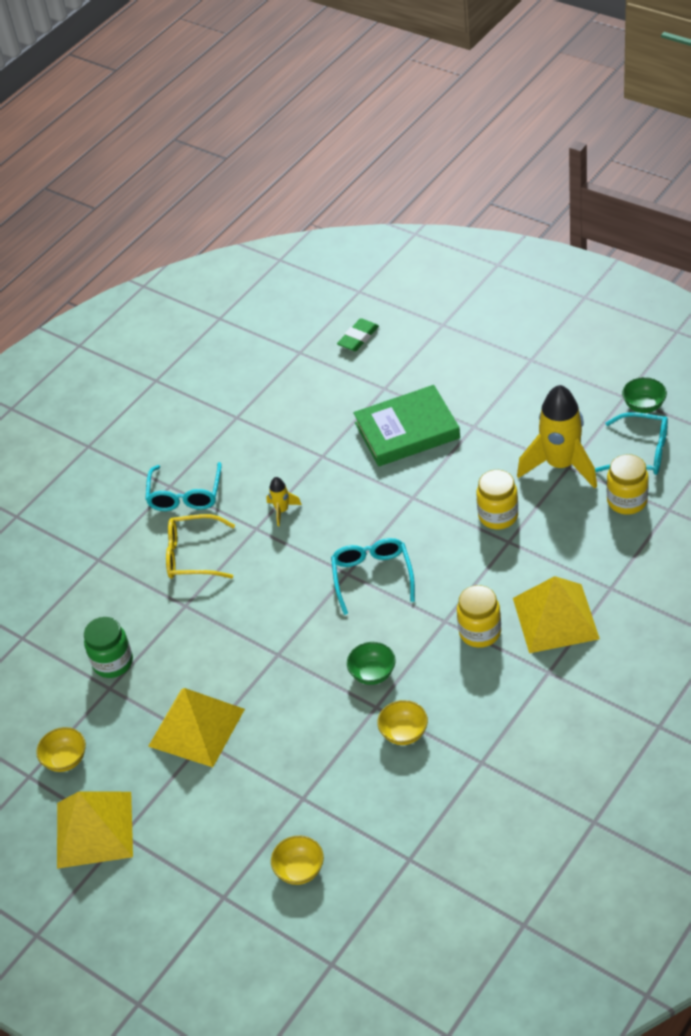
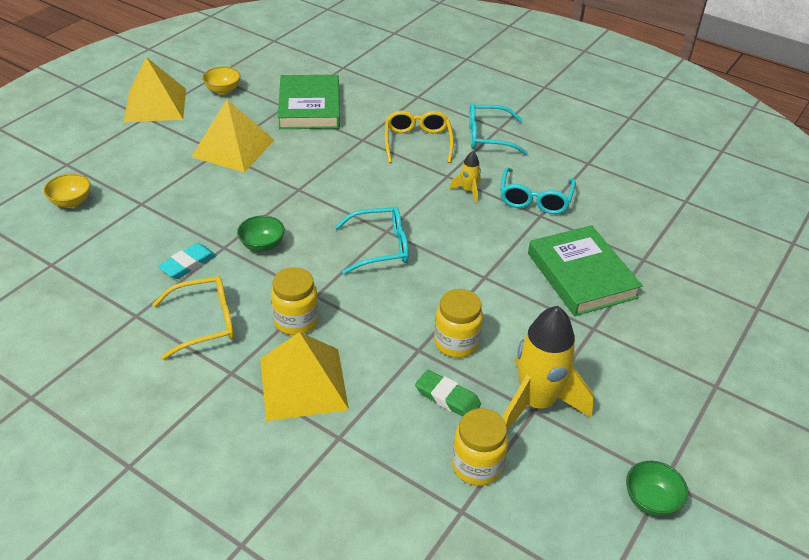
camera: 80 degrees right, 5 degrees down
(113, 662) = (309, 107): green jar -> green book
(358, 338) = (717, 241): green eraser -> green eraser (447, 397)
(404, 733) = (188, 264): yellow bowl -> turquoise eraser
(487, 703) = (205, 322): none -> yellow glasses
(641, 453) = (562, 489): turquoise glasses -> turquoise glasses (535, 199)

